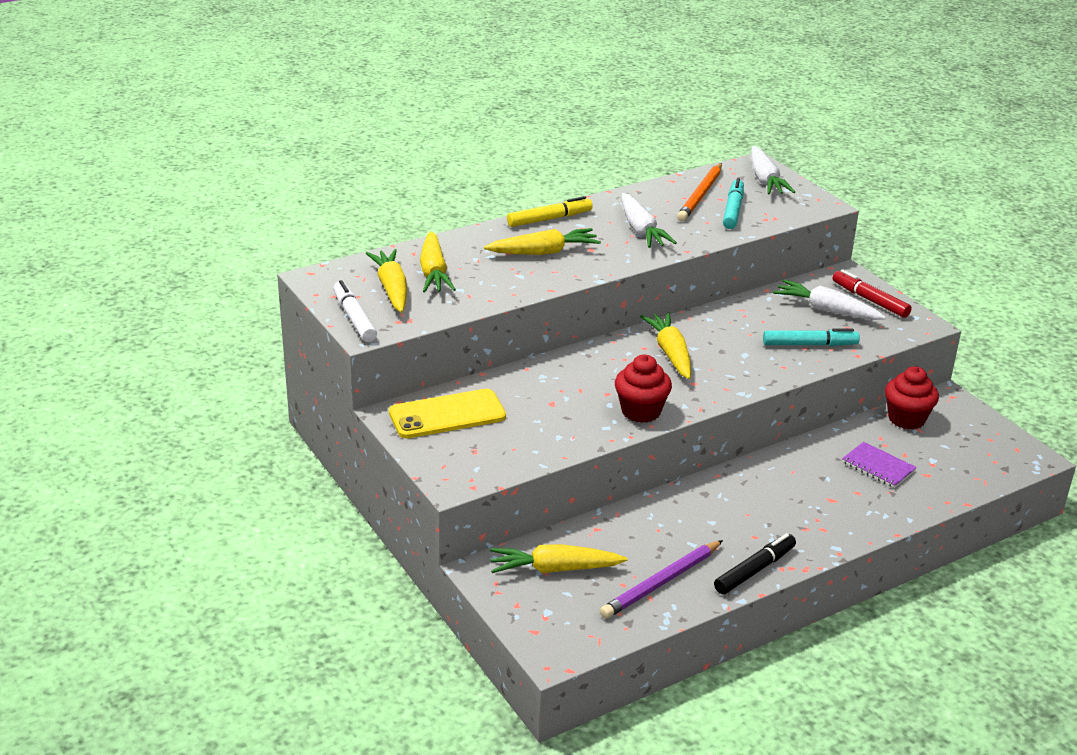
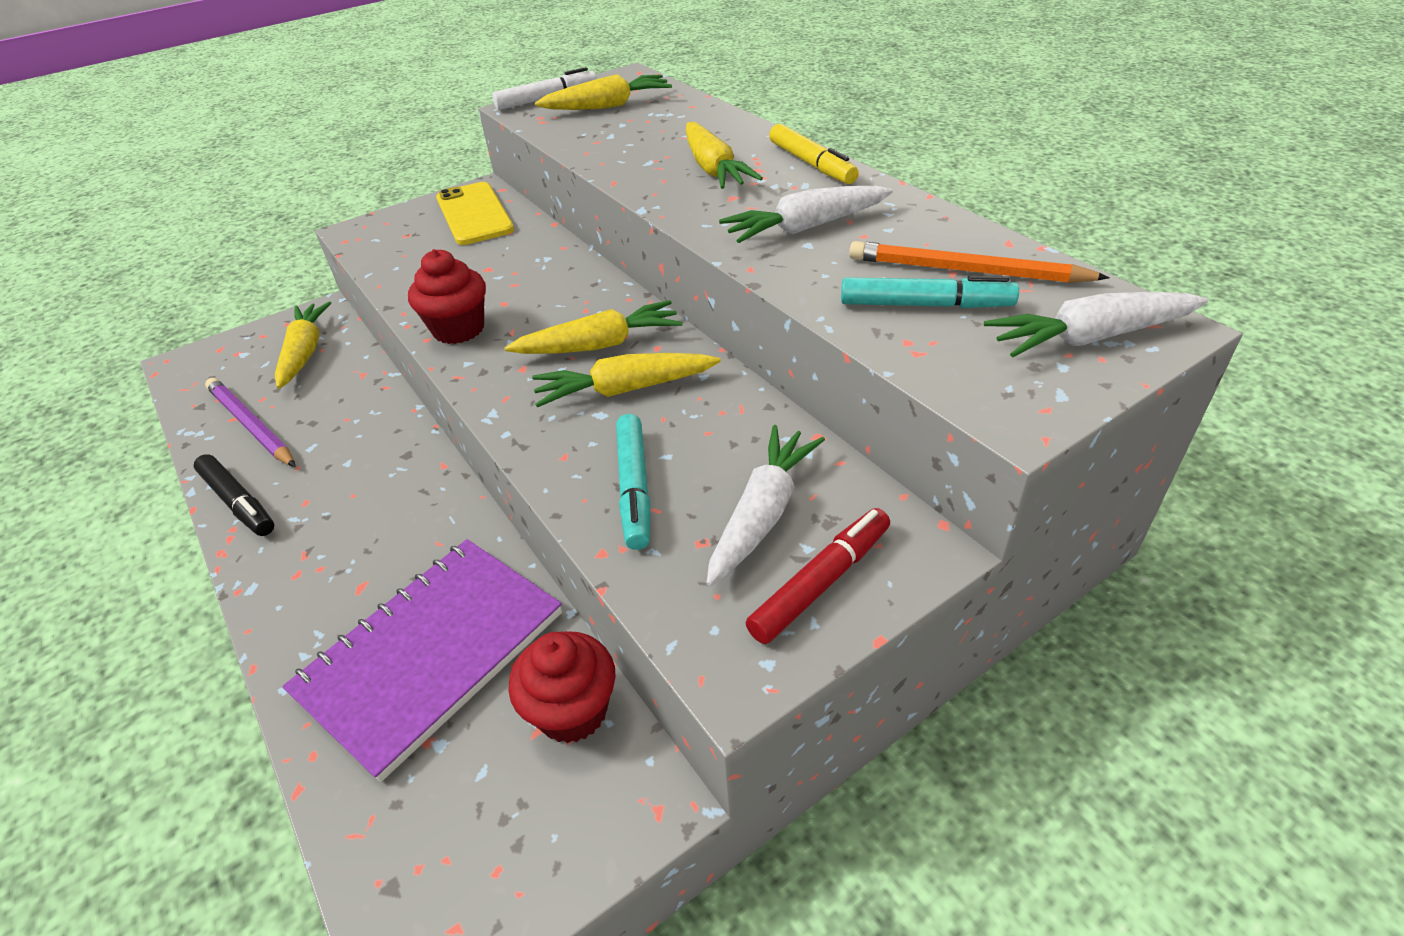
camera: 90 degrees right, 10 degrees up
(434, 272) = (647, 119): yellow carrot -> yellow carrot (625, 389)
(878, 467) = (431, 653): purple notebook -> purple notebook, size x2.14

